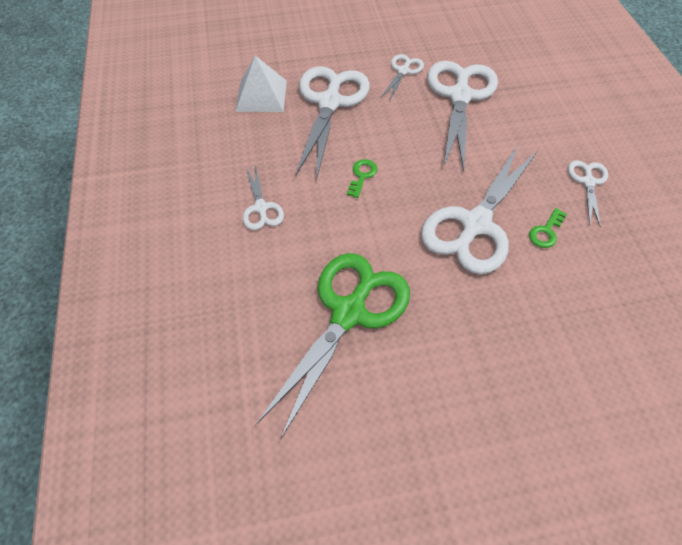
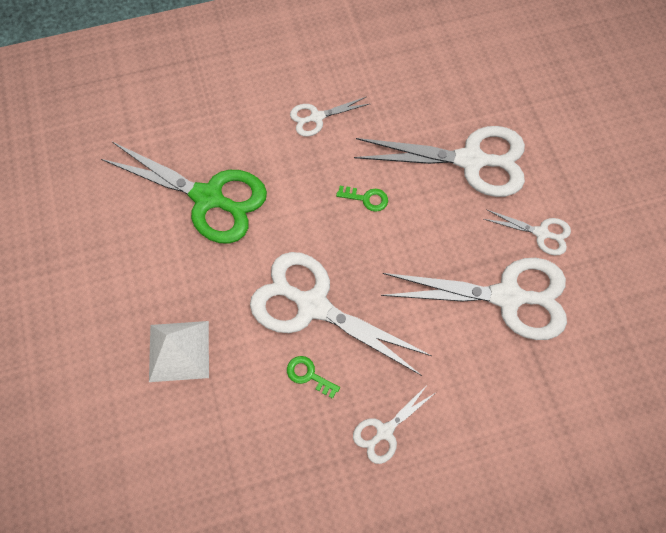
camera: 85 degrees right, 10 degrees up
(261, 95) = (470, 96): white pyramid -> white pyramid (179, 351)
(588, 182) = (384, 431): white scissors -> white scissors turned 135 degrees clockwise

